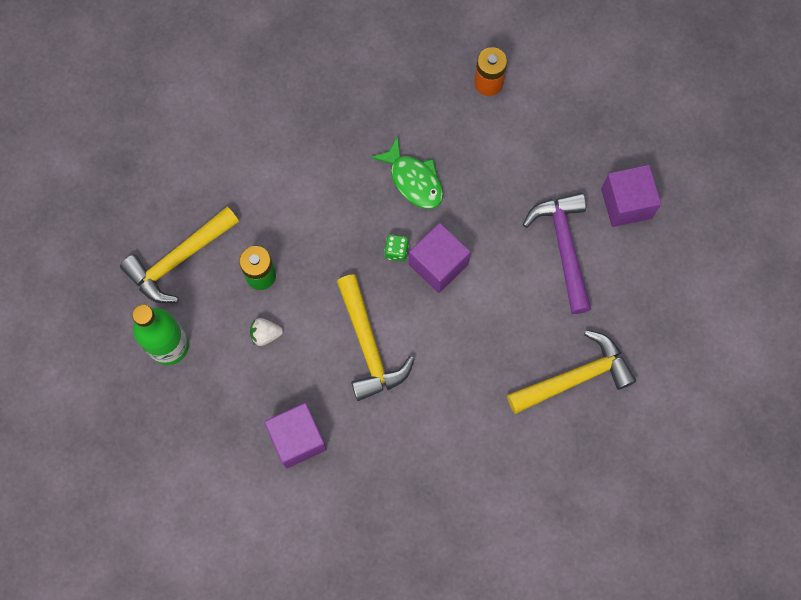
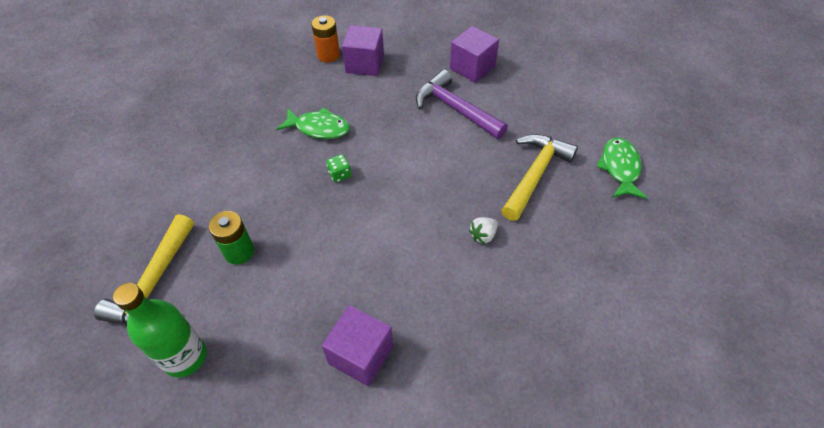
camera: 35 degrees left, 20 degrees down
(265, 334) = (273, 291): white strawberry -> white strawberry (483, 235)
(369, 346) = (367, 246): yellow hammer -> none
(438, 264) = (378, 165): purple cube -> purple cube (365, 64)
(662, 428) = (620, 168): none -> green fish

